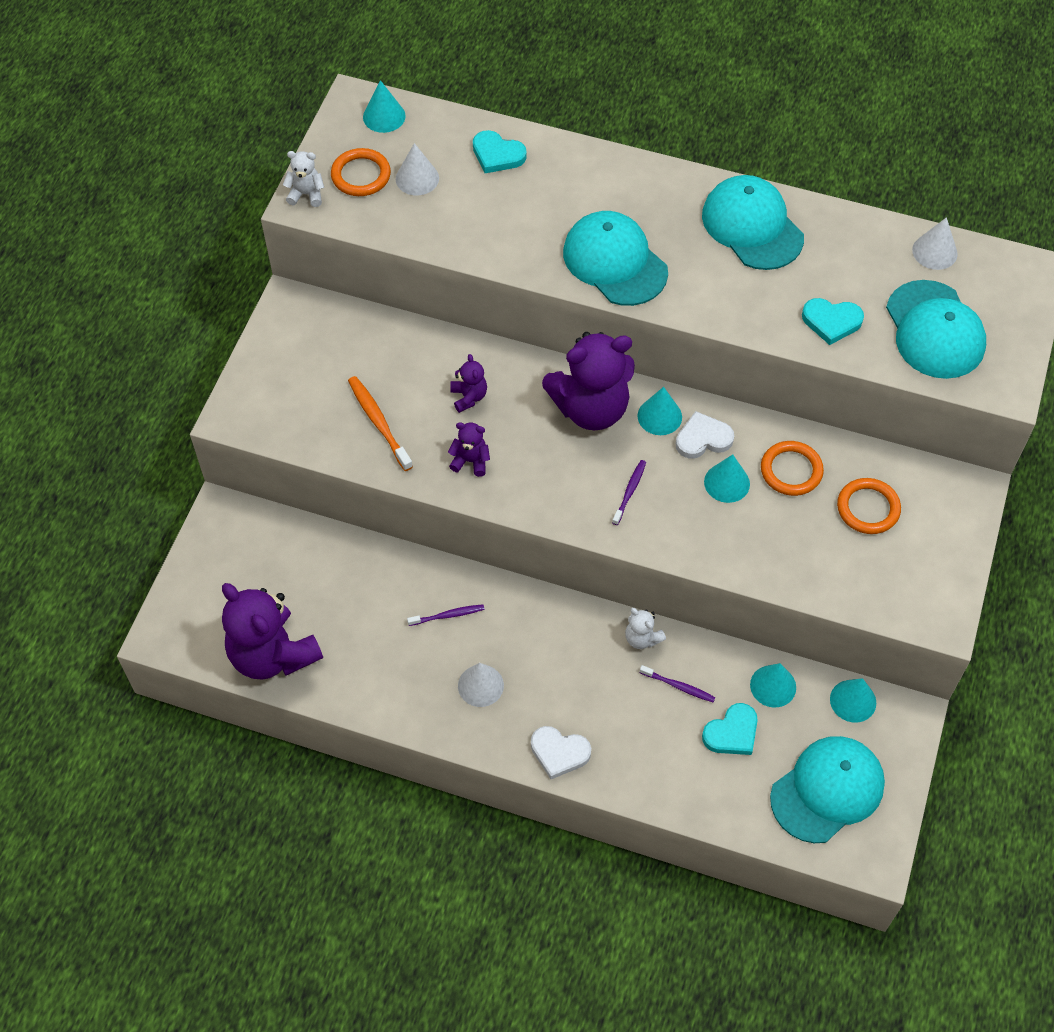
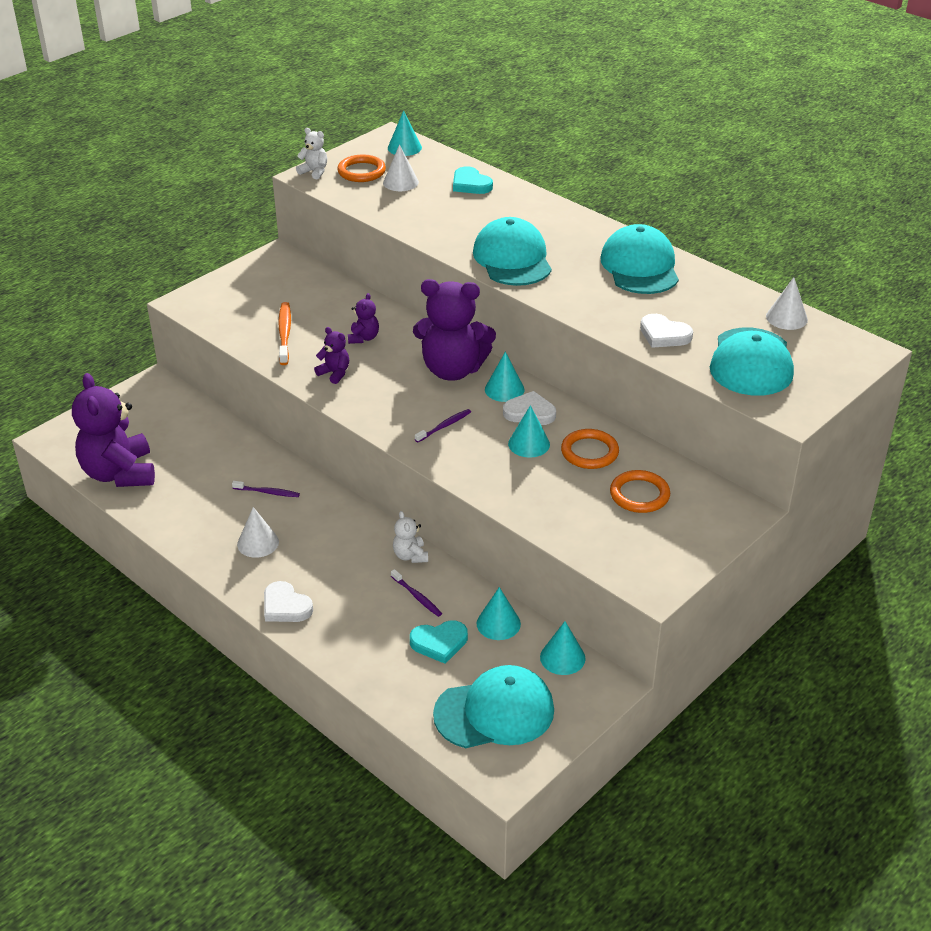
camera: 25 degrees right, 20 degrees down
(831, 321) = (664, 335): turquoise heart -> white heart

